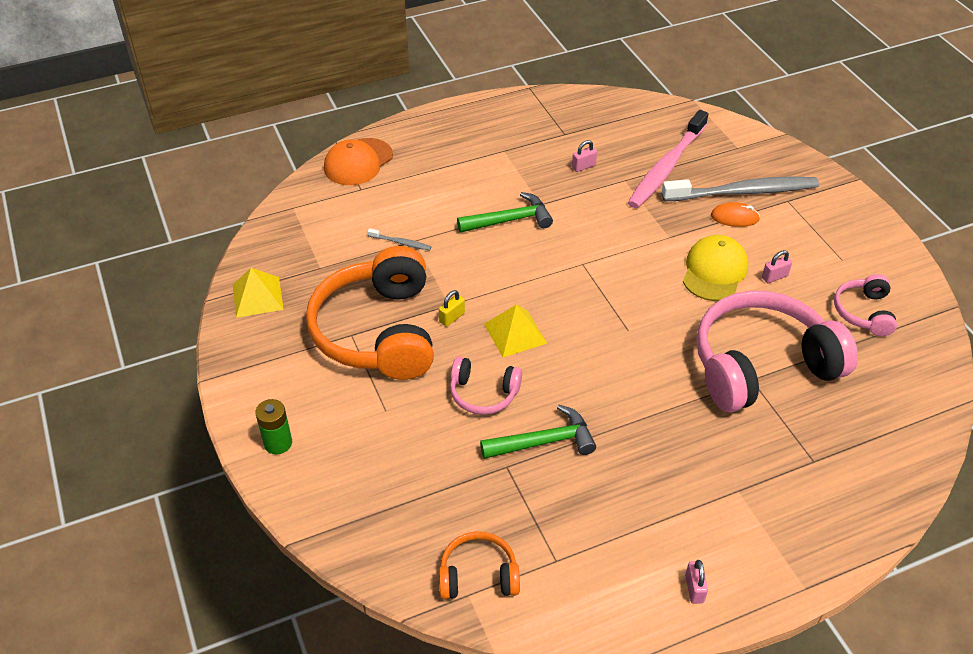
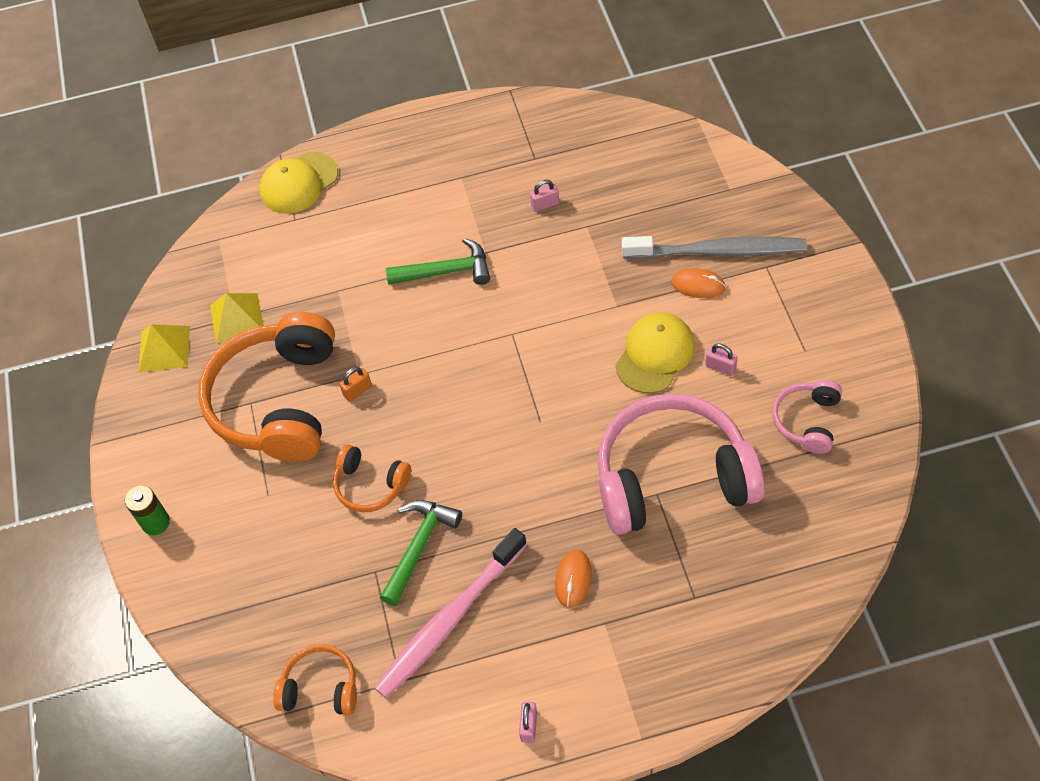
camera: 15 degrees right, 10 degrees up
(358, 162) = (298, 183): orange cap -> yellow cap
(401, 243) = (323, 292): grey toothbrush -> none
(452, 317) = (357, 391): yellow padlock -> orange padlock
(483, 393) = (370, 485): pink headphones -> orange headphones
(515, 333) = (419, 415): yellow pyramid -> yellow pyramid (237, 318)
(544, 442) = (419, 547): green hammer -> green hammer turned 60 degrees counterclockwise
(666, 167) = (639, 211): pink toothbrush -> pink toothbrush (449, 620)
(697, 456) = (573, 579): none -> orange mouse
(774, 277) = (720, 367): pink padlock -> pink padlock turned 45 degrees clockwise

